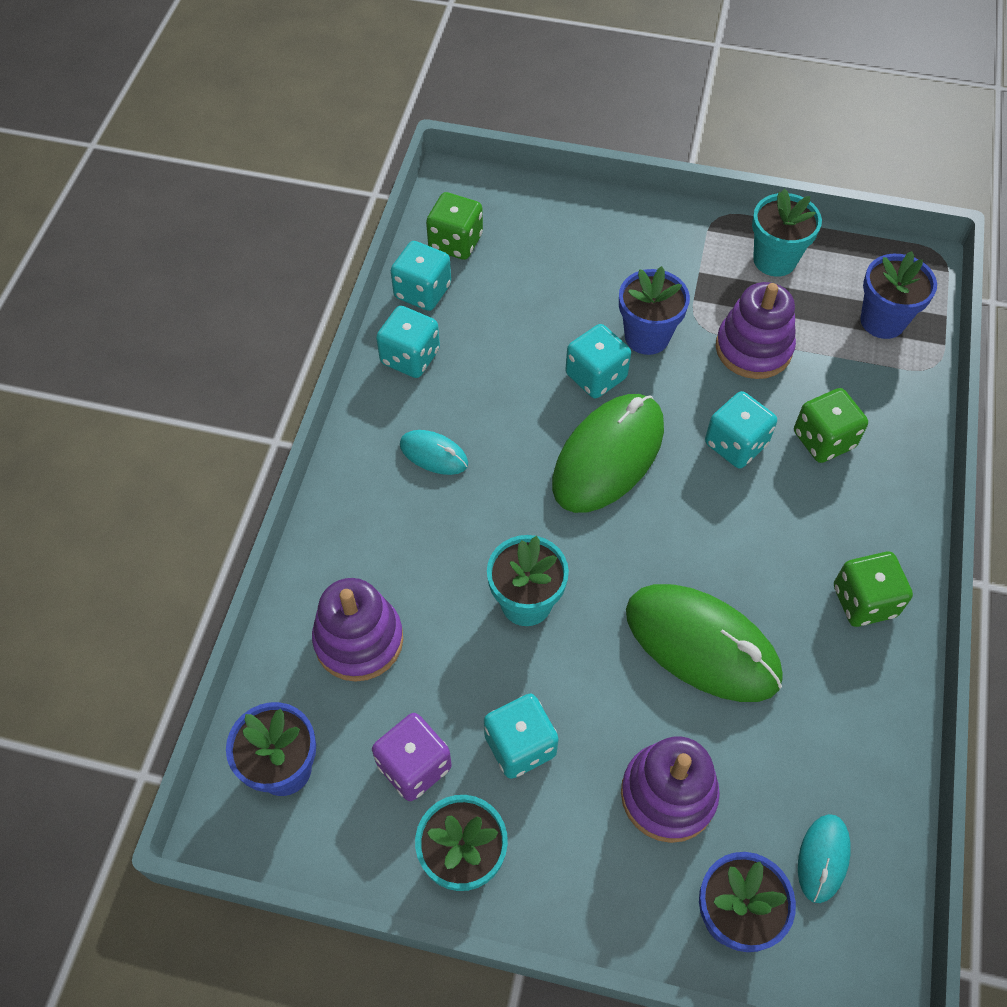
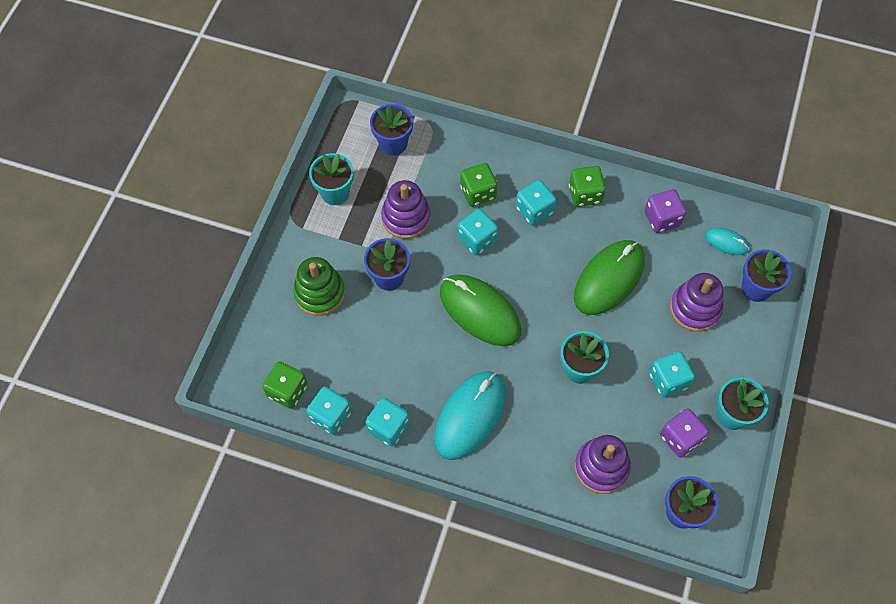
camera: 85 degrees left, 5 degrees up
(433, 454) = (470, 416): turquoise mouse -> turquoise mouse, size x2.08
(596, 376) = (417, 311): turquoise dice -> turquoise dice (534, 210)
(607, 260) = (320, 293): none -> green stacking toy
(846, 735) = (662, 219): none -> purple dice

